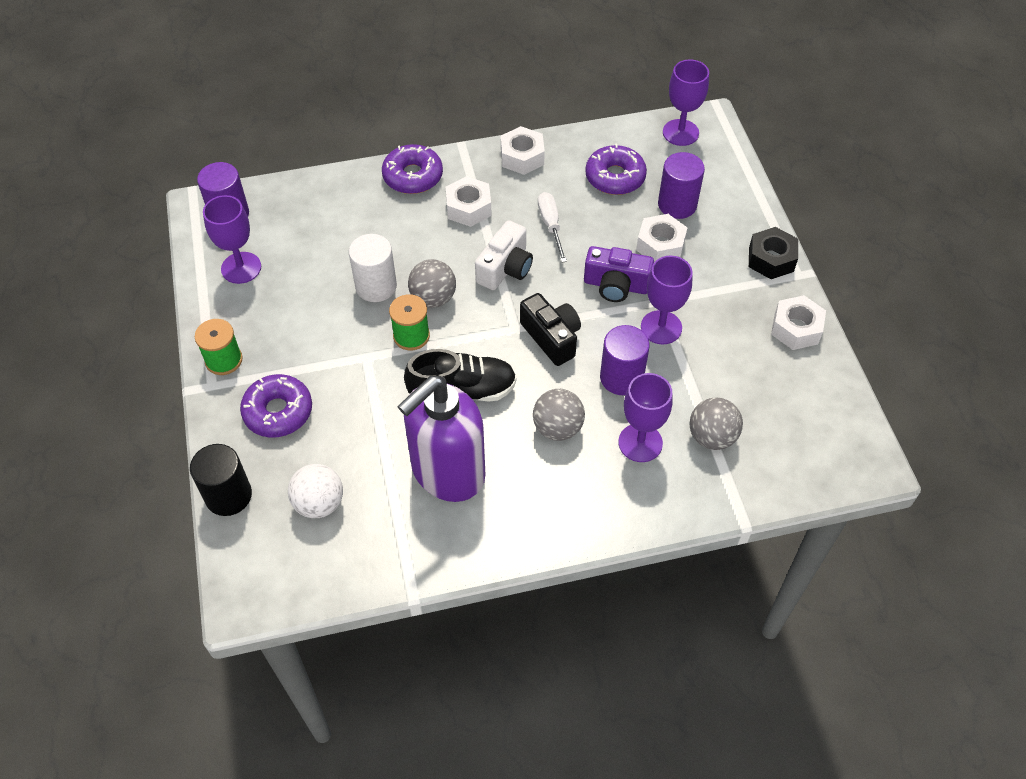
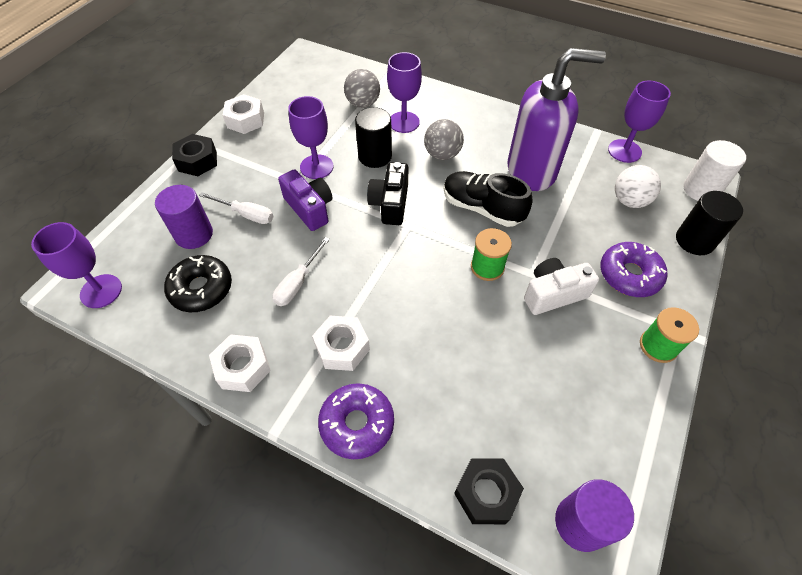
camera: 140 degrees left, 0 degrees up
(241, 268) = (599, 436): purple goblet -> purple goblet (624, 151)
(299, 193) = (486, 493): none -> black nut
(376, 286) = (484, 327): white cylinder -> white cylinder (701, 190)
(433, 298) = (446, 285): grey ball -> none
(505, 268) = (369, 272): white camera -> white camera (553, 294)
(615, 177) = (201, 289): purple donut -> black donut
(621, 377) = (375, 156): purple cylinder -> black cylinder
(660, 245) = (246, 214): white nut -> white screwdriver

